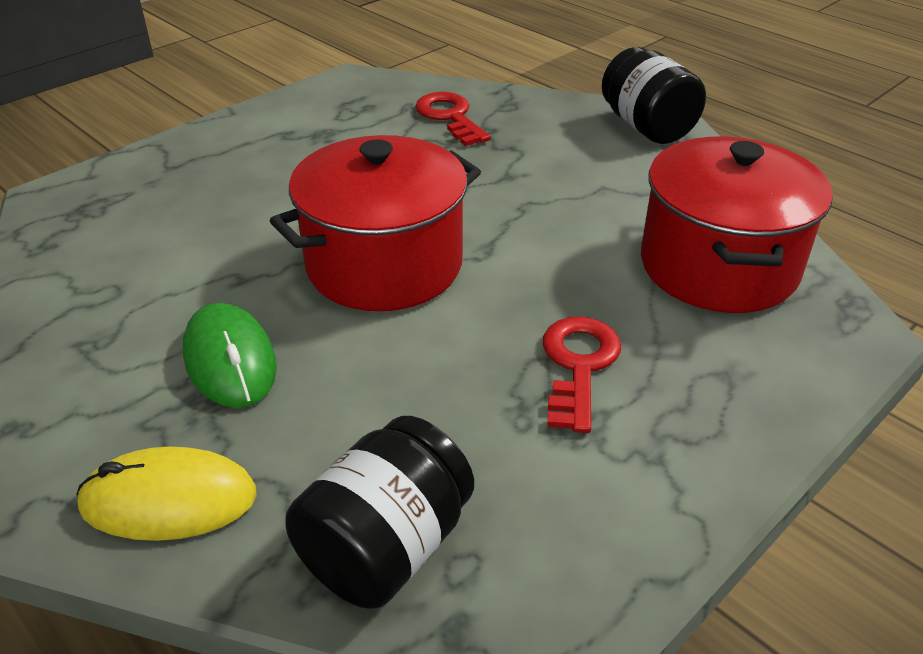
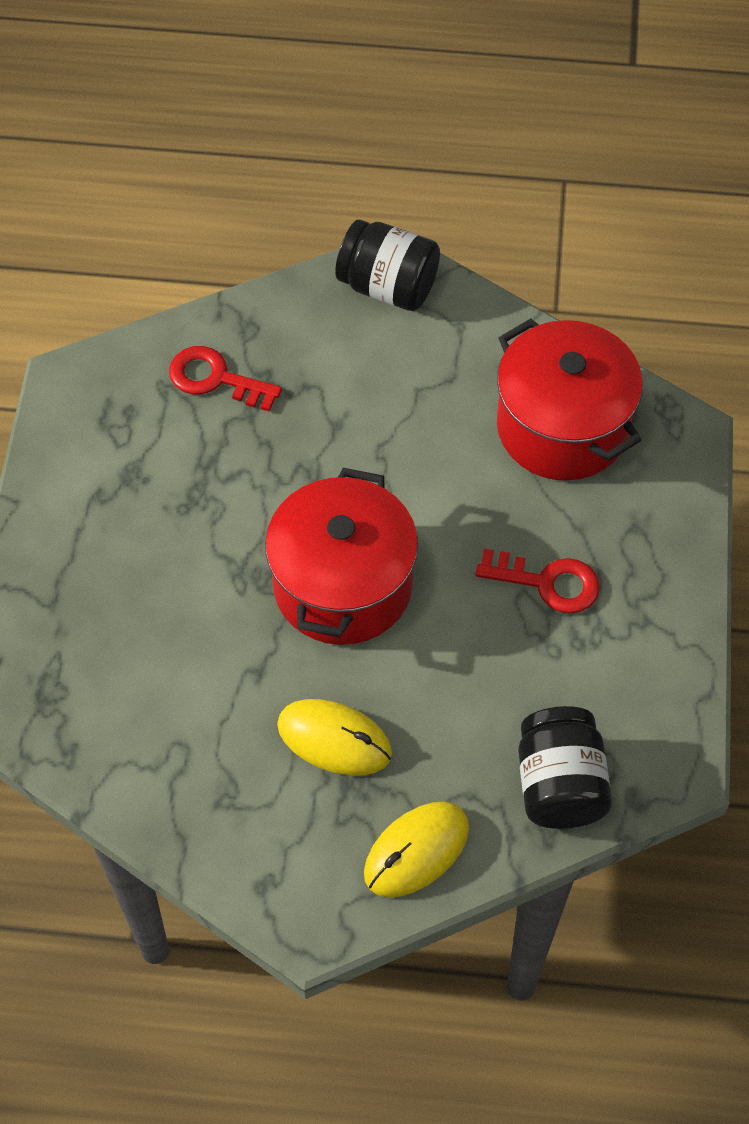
camera: 40 degrees left, 20 degrees up
(230, 360) = (334, 739): green mouse -> yellow mouse
(578, 365) = (548, 582): red key -> red key turned 135 degrees clockwise

